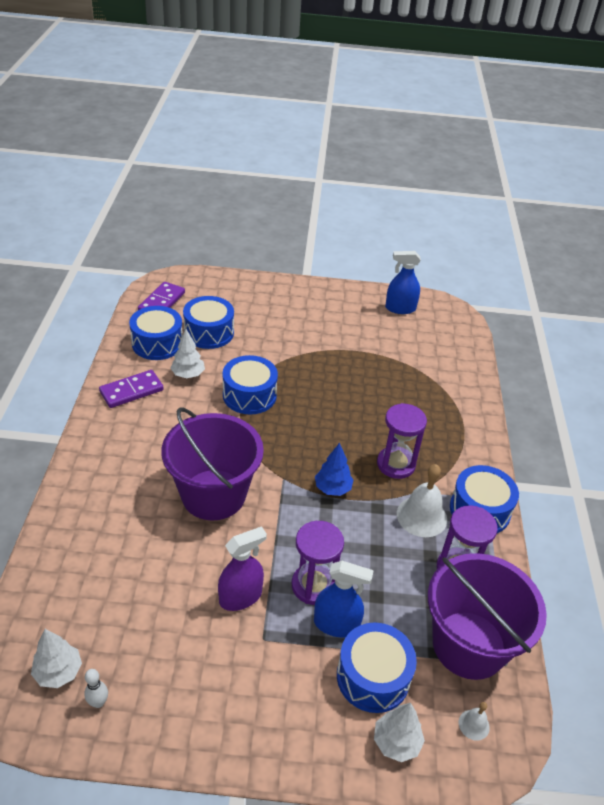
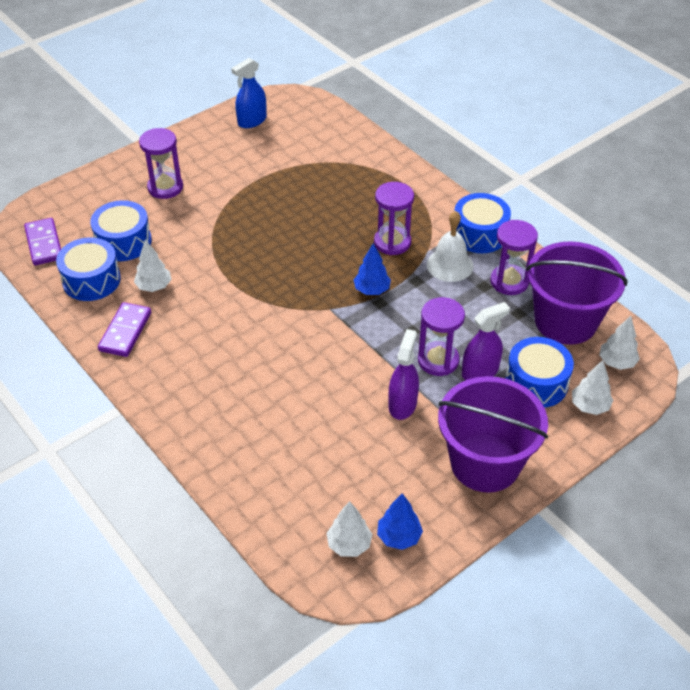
camera: 40 degrees left, 5 degrees up
(98, 702) = (399, 537): white bowling pin -> blue tree
(213, 494) = (296, 356): purple bucket -> purple bucket (485, 463)
(249, 395) = (225, 268): blue drum -> none
(282, 315) = (165, 187): none -> purple hourglass
(336, 624) = (480, 371): blue spray bottle -> purple spray bottle
(474, 724) = (616, 362): white bell -> white tree

